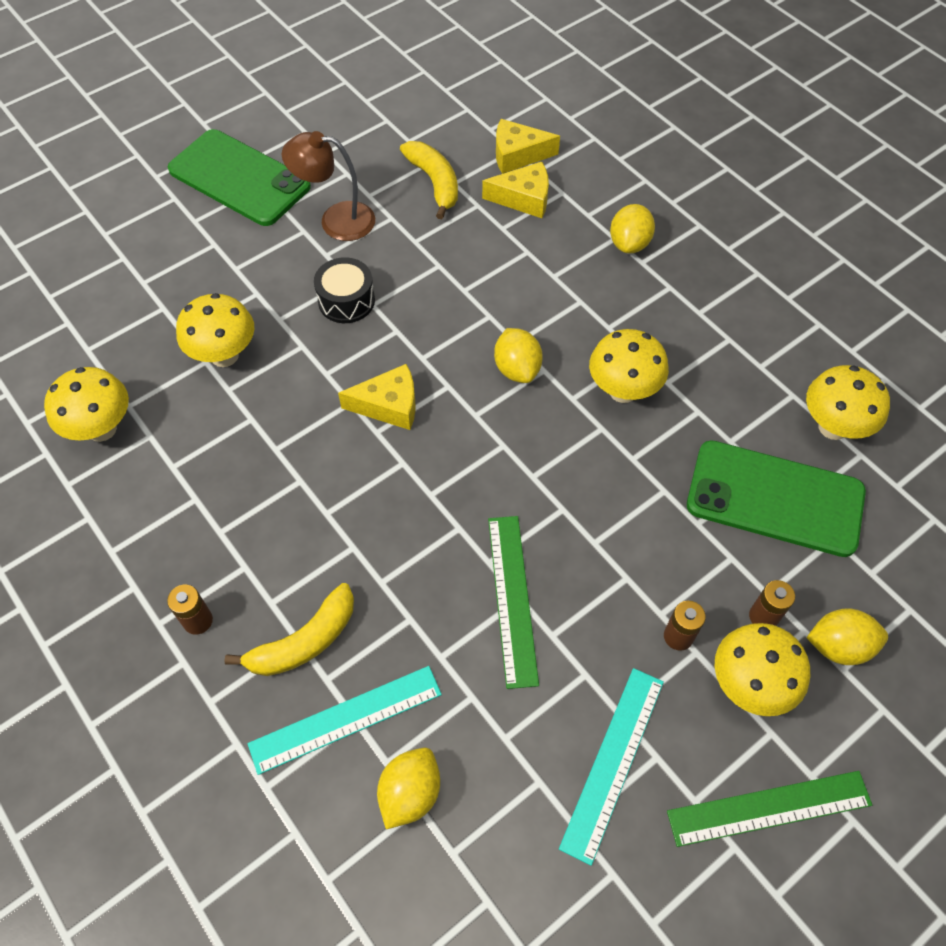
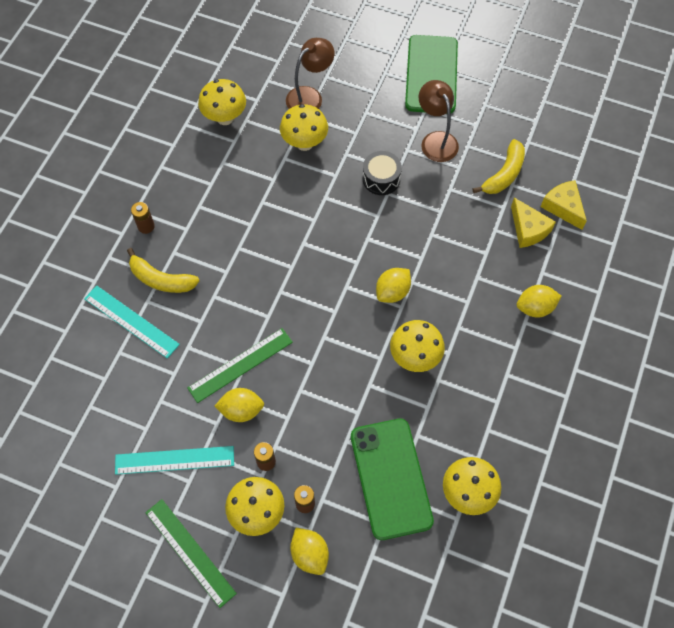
camera: 60 degrees right, 5 degrees up
(157, 314) = (310, 96): none -> brown lamp
(389, 405) = (324, 240): yellow cheese -> none
(410, 793) = (109, 371): yellow lemon -> yellow lemon (241, 410)

